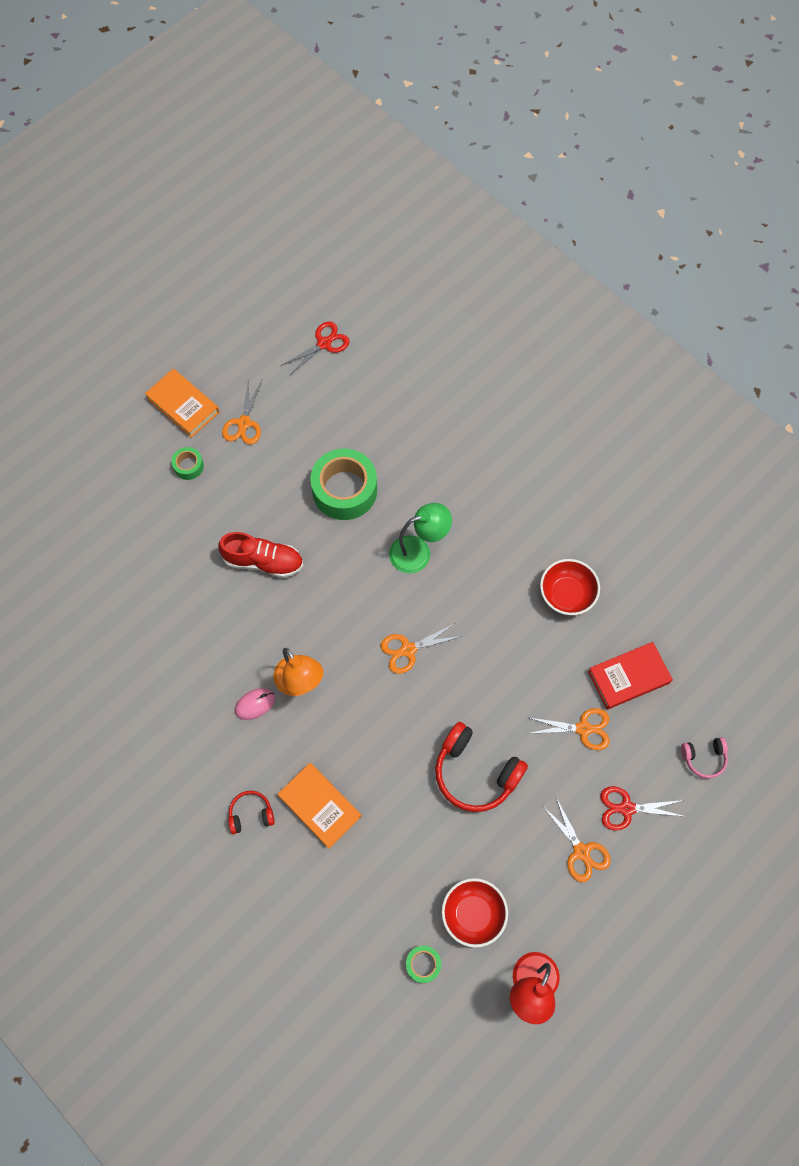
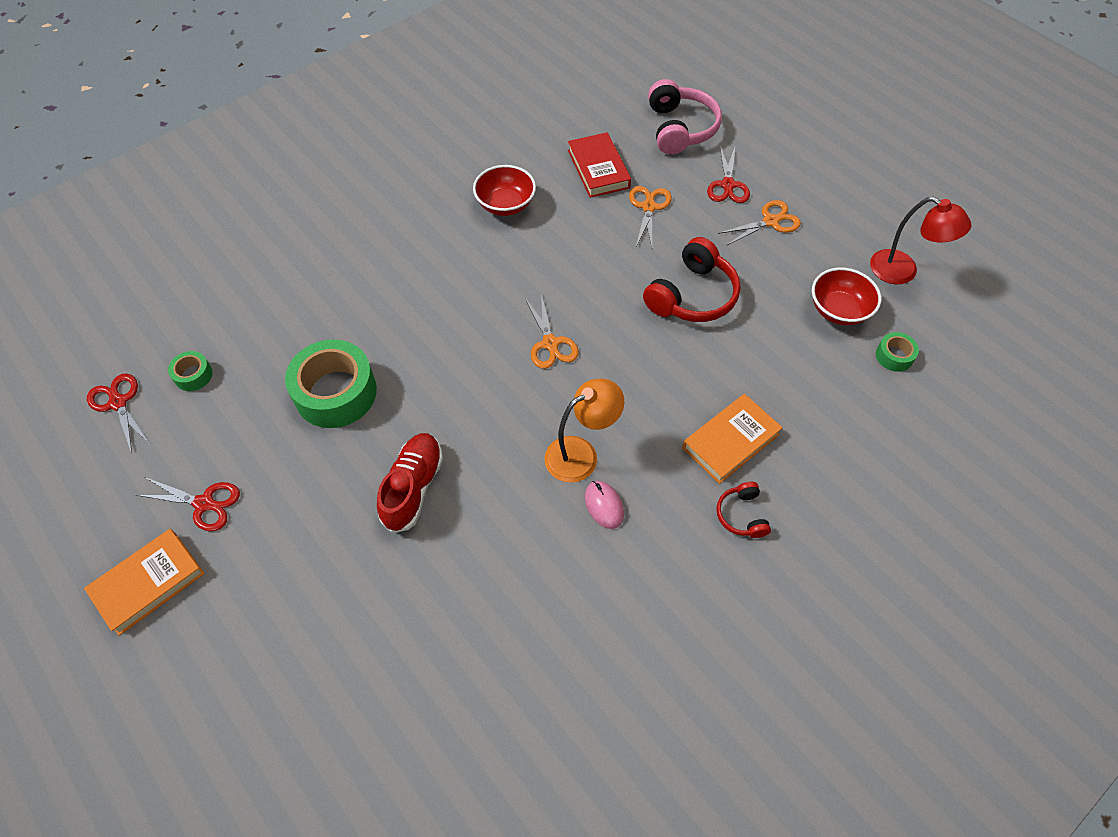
camera: 85 degrees left, 10 degrees down
(188, 466) = (249, 578): green tape -> green tape (193, 375)
(244, 423) = (204, 503): orange scissors -> red scissors
(418, 552) = (433, 325): green lamp -> none
(704, 758) = (680, 128): pink headphones -> pink headphones, size x1.92

